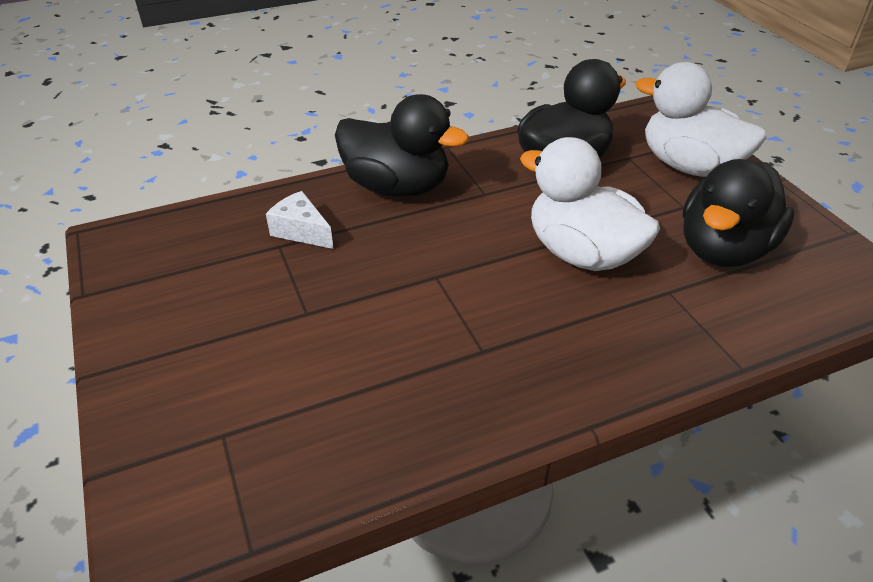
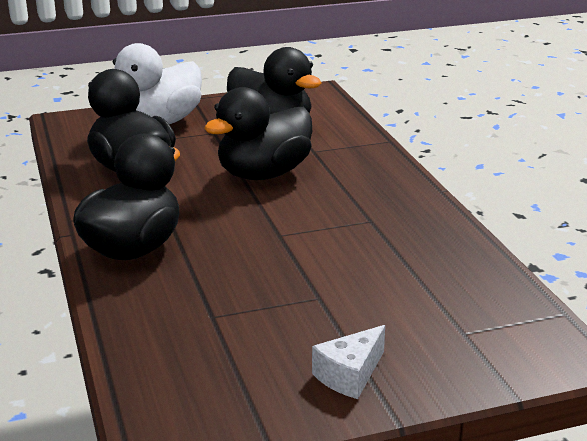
camera: 85 degrees left, 15 degrees down
(301, 231) = (191, 303): white cheese -> white cheese (349, 375)
(582, 253) = (263, 174): white duck -> black duck

